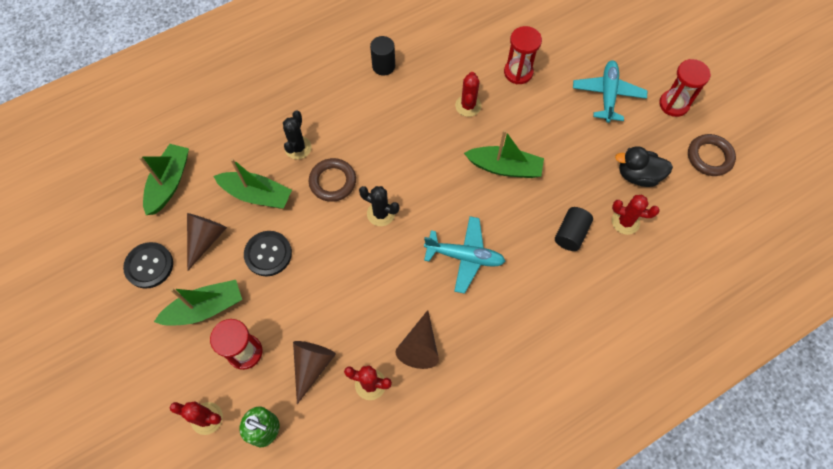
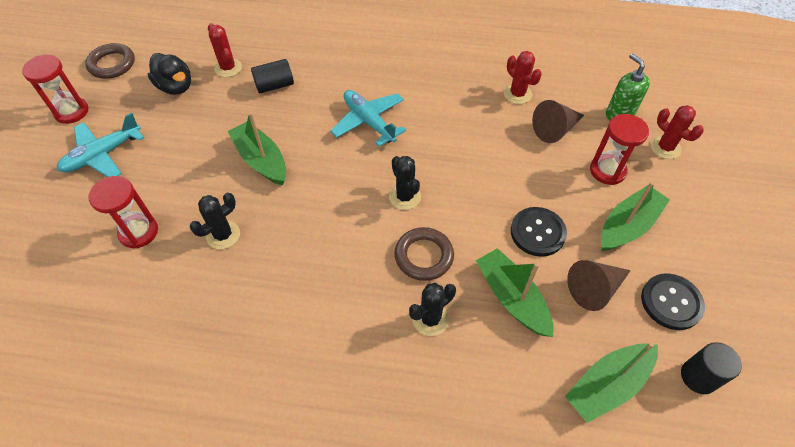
camera: 140 degrees left, 10 degrees down
(205, 308) = (627, 225): green boat -> green boat turned 120 degrees clockwise
(383, 66) = (251, 348): black cylinder -> black cylinder (698, 377)
(420, 346) = (461, 92): brown cone -> none
(468, 106) = (223, 235): red cactus -> black cactus

